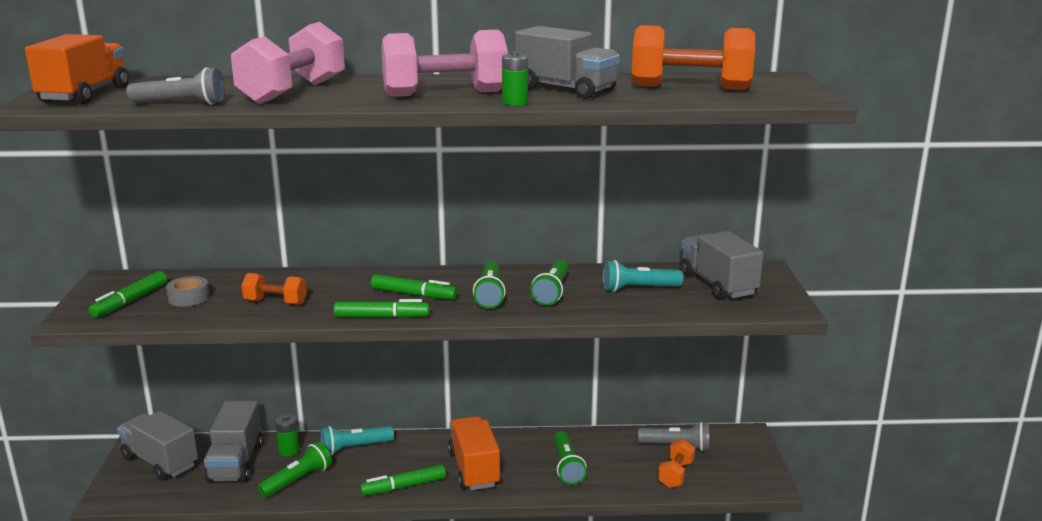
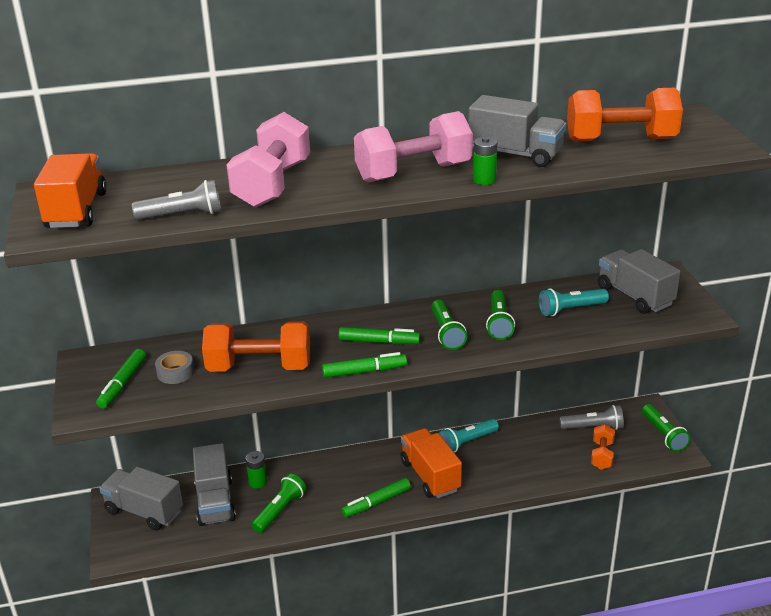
camera: 10 degrees left, 10 degrees up
(275, 302) = (259, 367): orange dumbbell -> orange dumbbell, size x1.89
(354, 448) = (316, 470): turquoise flashlight -> turquoise flashlight (467, 442)
(567, 466) = (508, 461): green flashlight -> green flashlight (663, 434)

